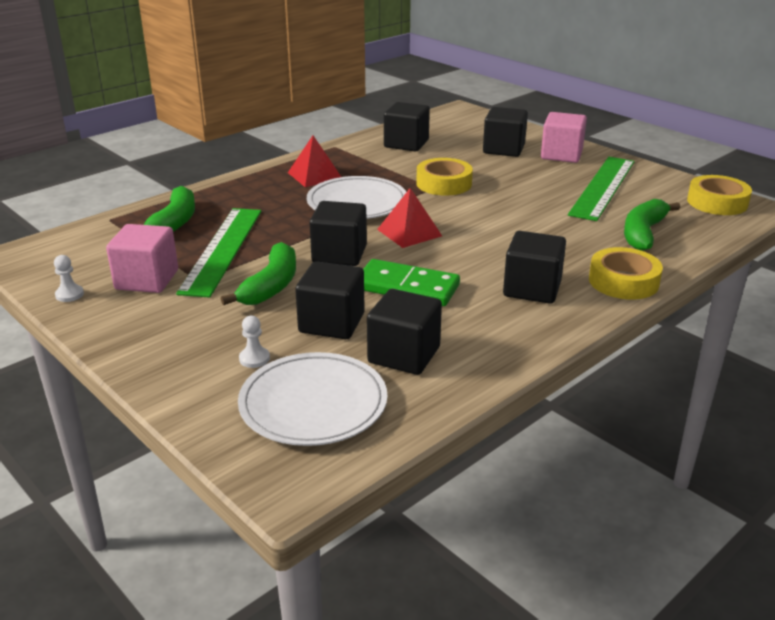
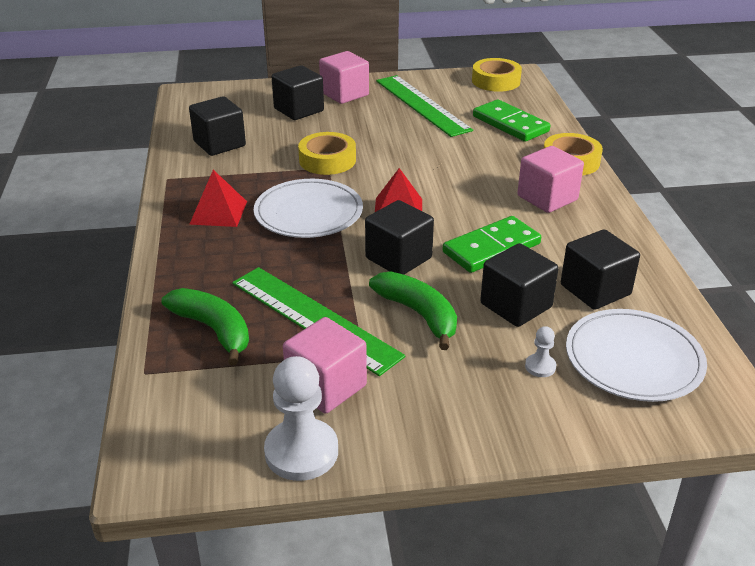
camera: 55 degrees left, 5 degrees up
(69, 294) = (301, 452): white pawn -> white pawn, size x2.16
(532, 289) = (547, 198): black cube -> pink cube
(643, 233) = (510, 124): green banana -> green domino

